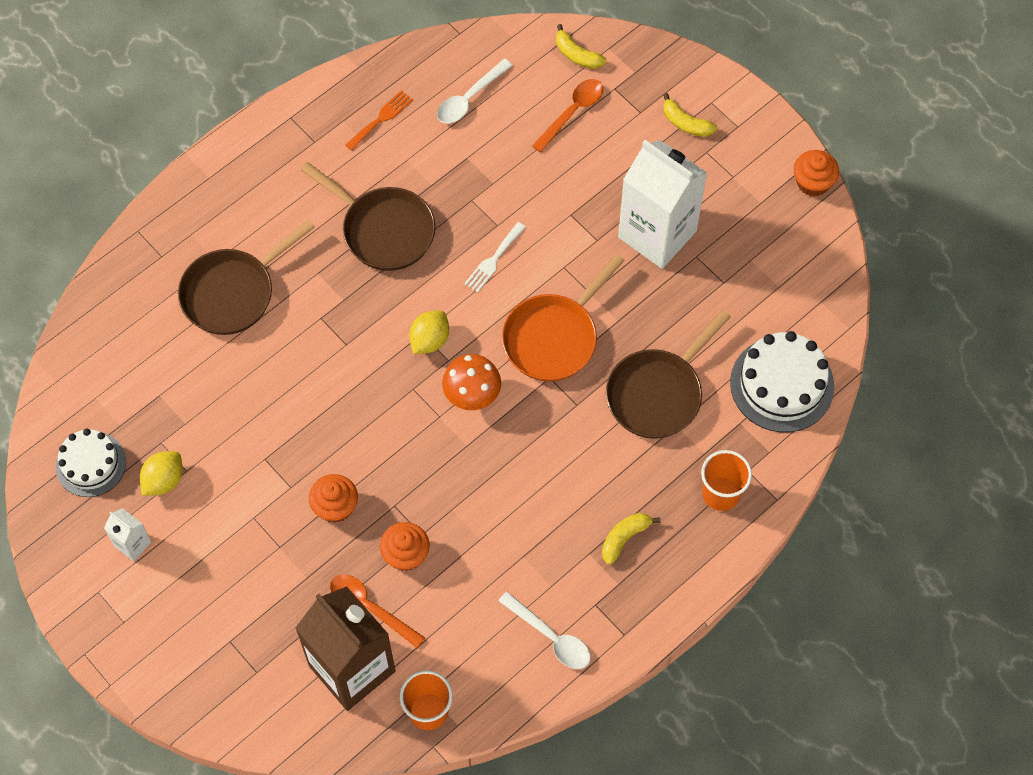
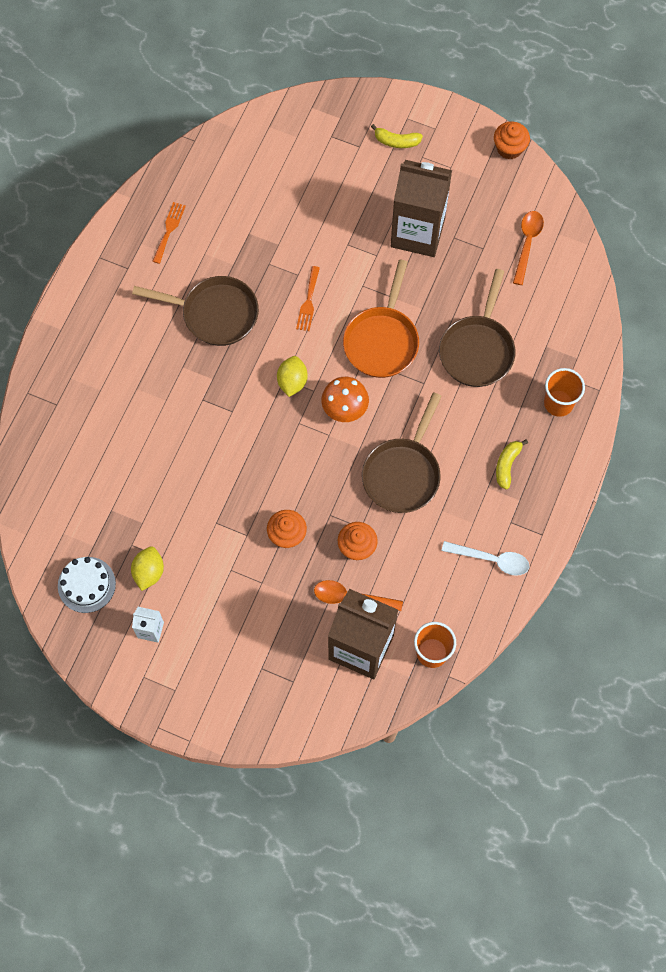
camera: 25 degrees left, 5 degrees up
(233, 292) = (126, 409): brown pan -> brown pan (403, 473)
(469, 98) = (227, 187): white spoon -> none
(493, 260) = (308, 302): white fork -> orange fork
(572, 112) = (309, 167): orange spoon -> orange spoon (527, 244)
(577, 55) = (290, 122): yellow banana -> none
(657, 234) = (417, 233): white carton -> brown carton
(782, 384) = (561, 305): white cake -> none

